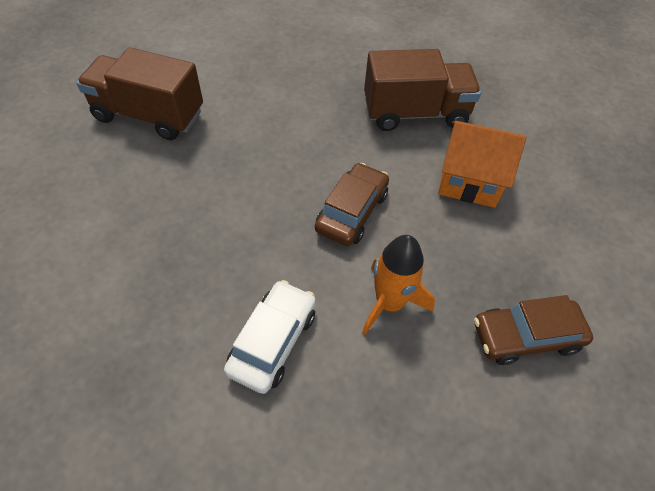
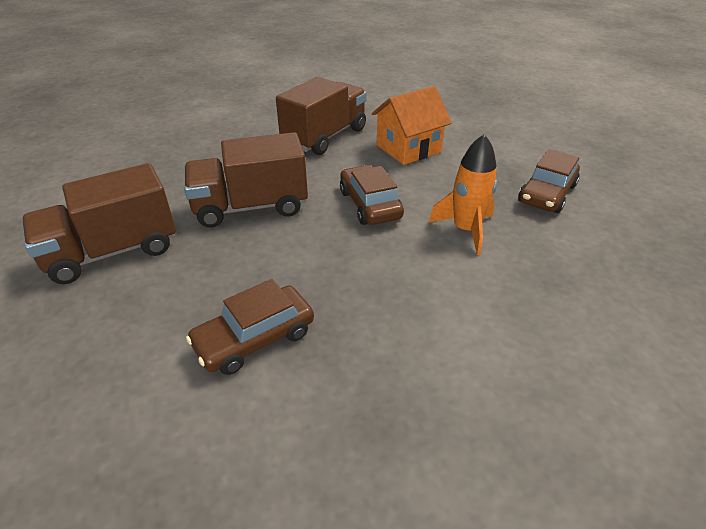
camera: 45 degrees left, 15 degrees down
(136, 254) = (255, 338): none -> brown car
(268, 143) = (250, 207): none -> brown truck
(273, 341) = (438, 302): white car -> none

